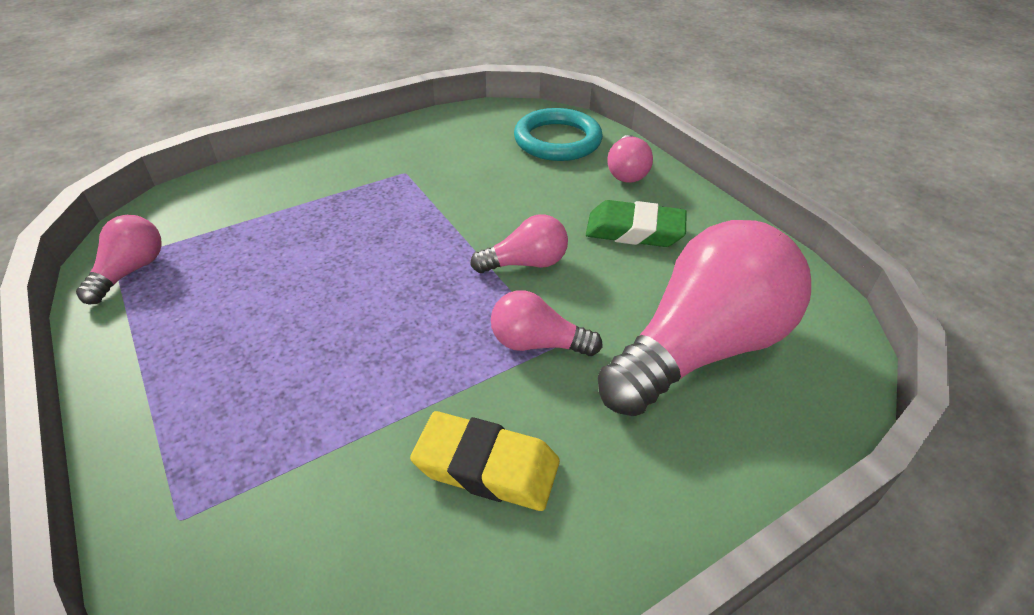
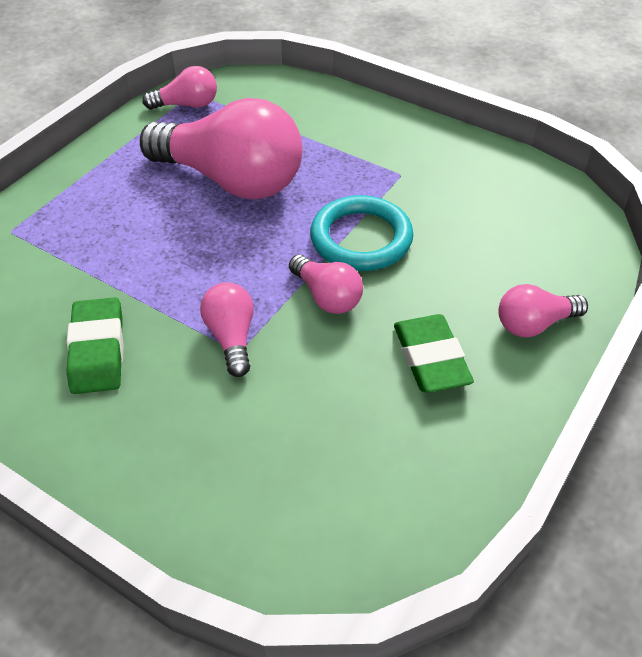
camera: 65 degrees right, 5 degrees up
(486, 466) = (97, 350): yellow eraser -> green eraser
(557, 140) = (546, 252): turquoise ring -> turquoise ring (361, 238)
(700, 348) = (285, 451): pink light bulb -> pink light bulb (231, 180)

